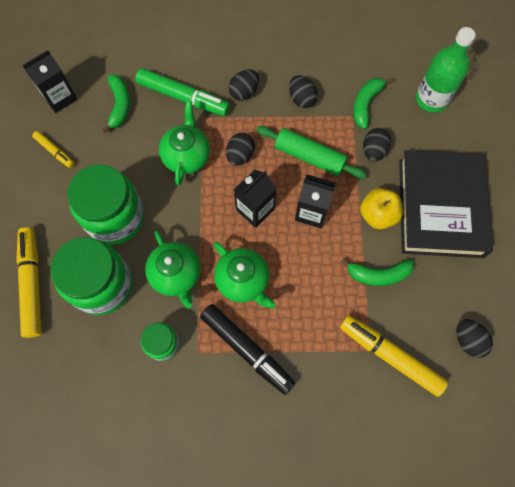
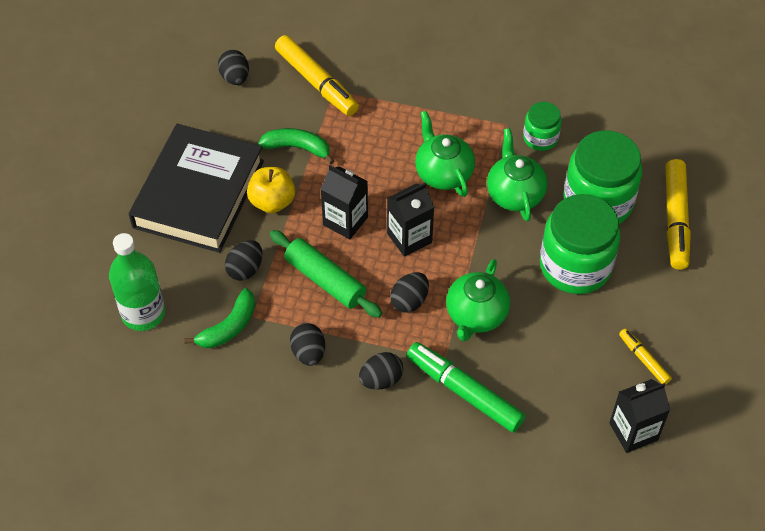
camera: 165 degrees left, 15 degrees down
(120, 105) = (552, 401): green banana -> none
(247, 349) = (455, 116): black marker -> none

